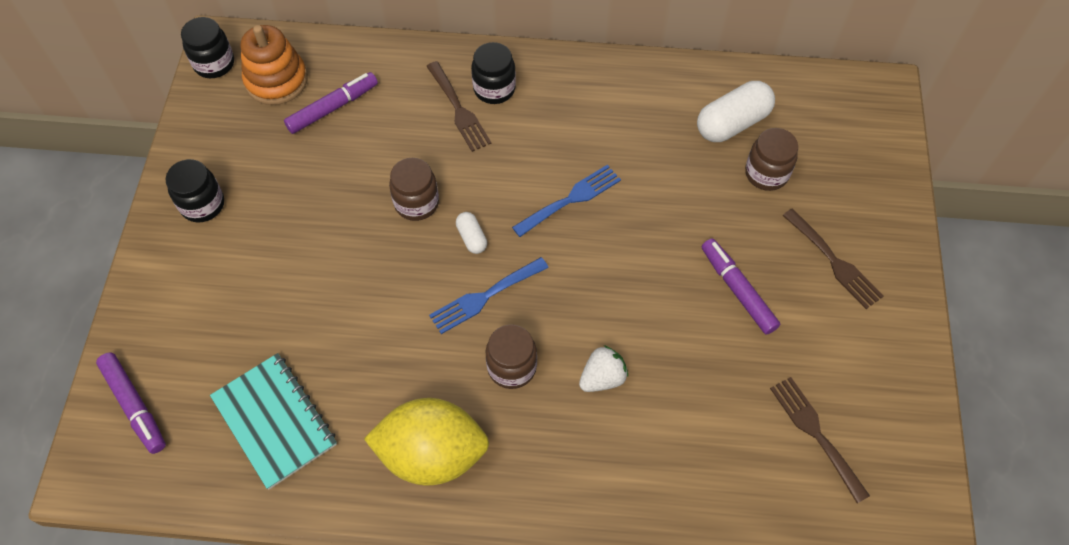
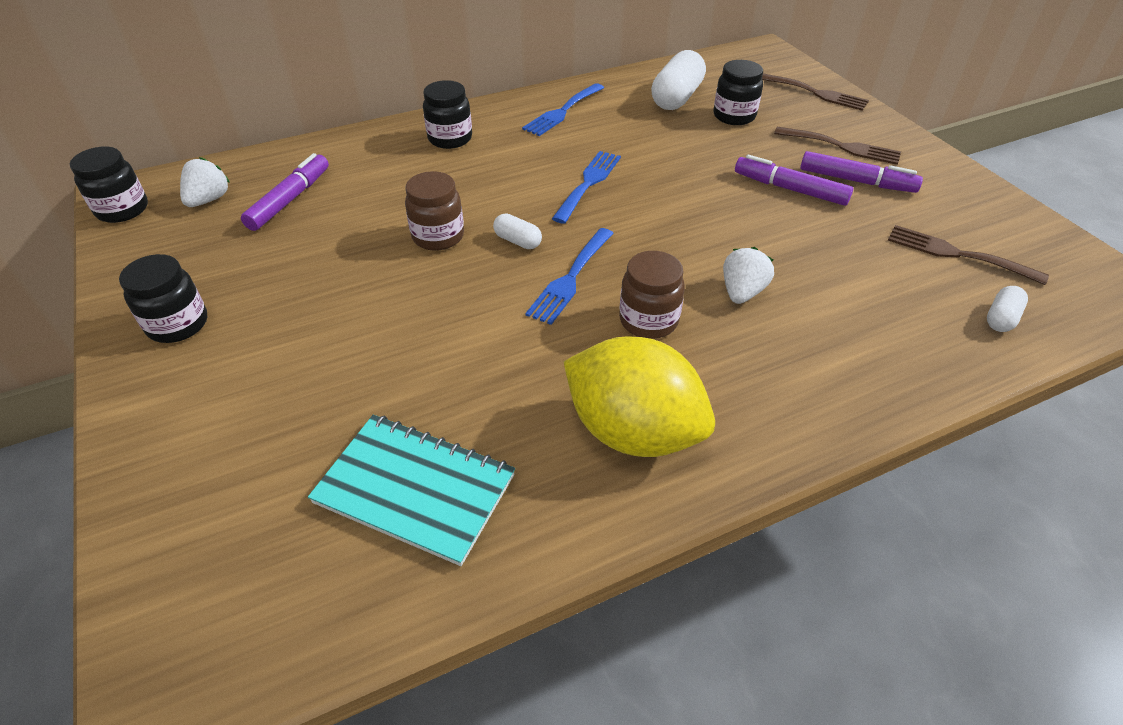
camera: 30 degrees left, 15 degrees down
(135, 405) = (196, 565): purple marker -> purple marker (856, 181)
(276, 80) = (209, 200): orange stacking toy -> white strawberry
(432, 454) = (633, 431): yellow lemon -> yellow lemon turned 60 degrees clockwise
(459, 110) = (427, 161): brown fork -> brown fork (816, 93)
(613, 96) = (562, 112): none -> blue fork
(766, 173) = (734, 116): brown jar -> black jar
(785, 512) = (1000, 318): none -> white capsule

